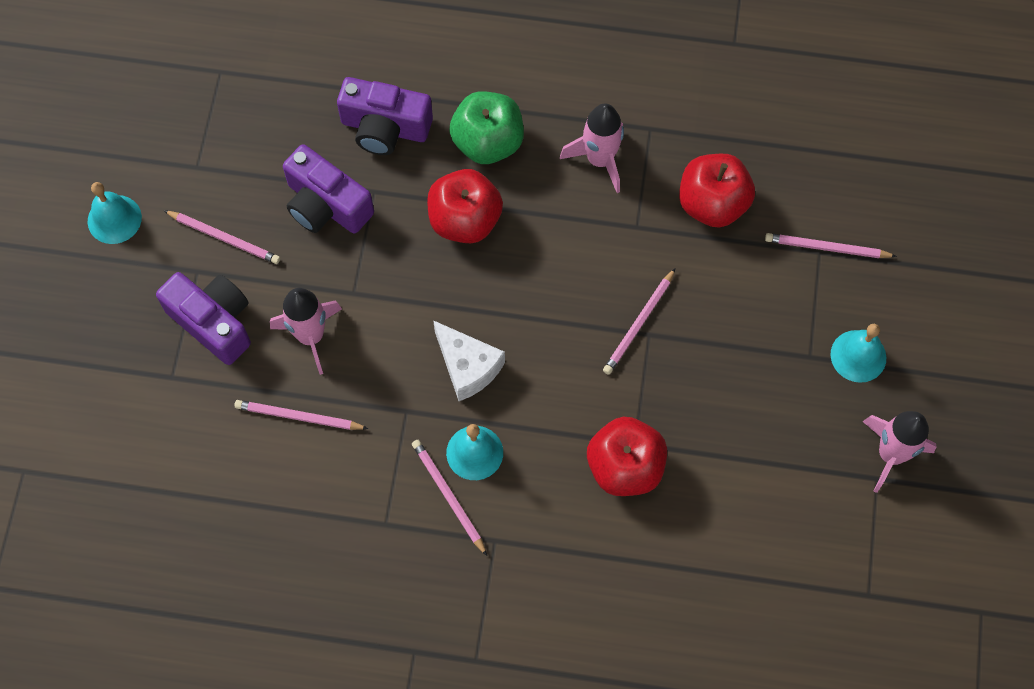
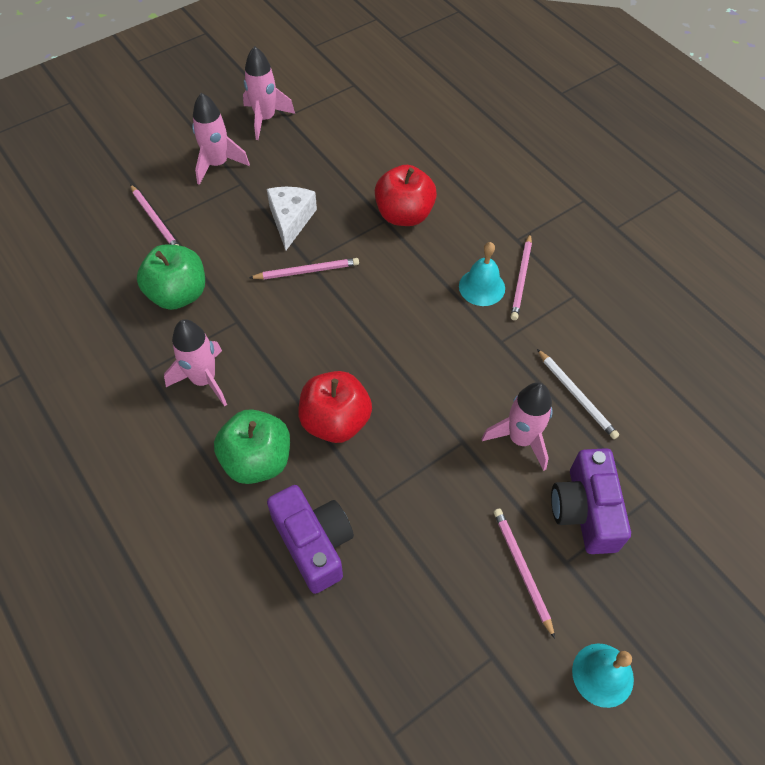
camera: 135 degrees left, 10 degrees down
(298, 417) = (576, 395): pink pencil -> white pencil
(326, 205) = (419, 523): purple camera -> none
(467, 367) = (435, 333): white cheese -> white cheese (291, 220)
(712, 204) = (178, 294): red apple -> green apple
(858, 356) = (218, 164): turquoise bell -> pink rocket

